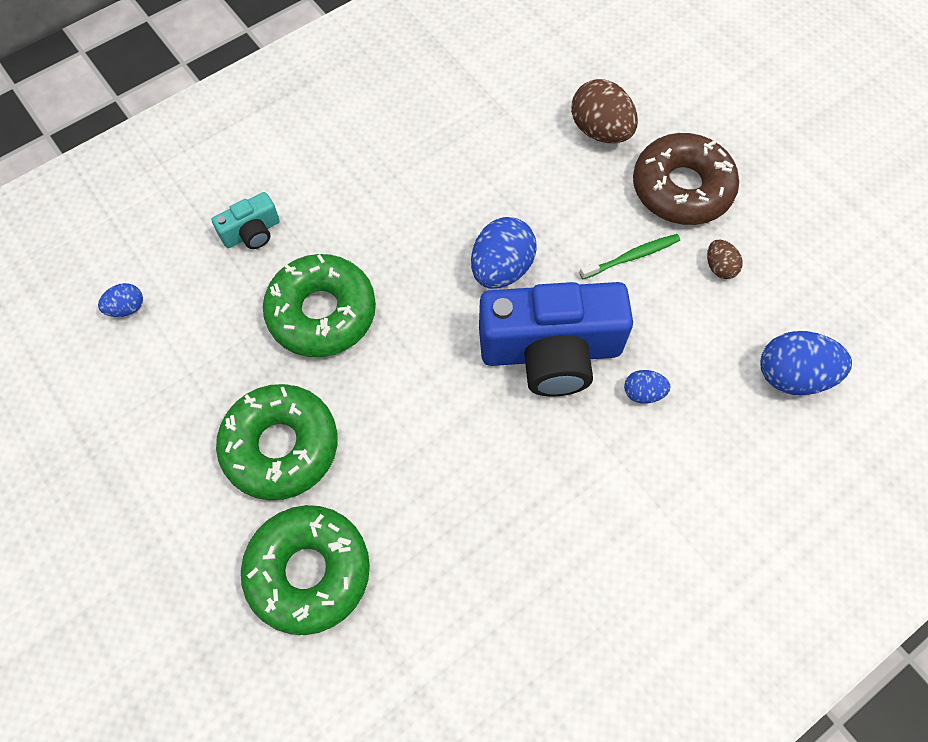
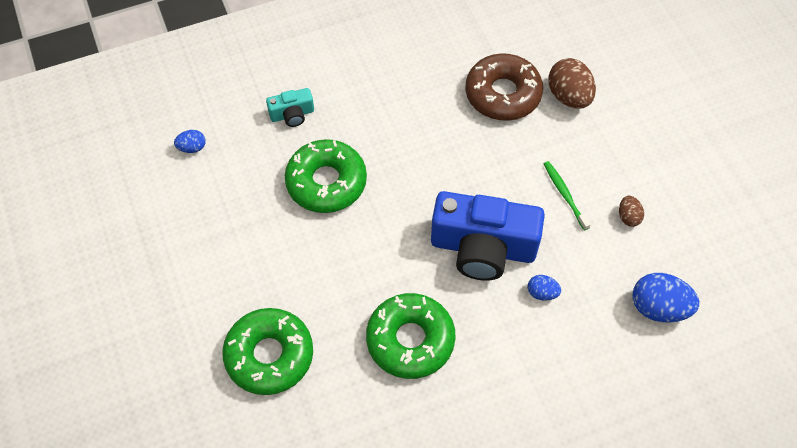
camera: 15 degrees right, 5 degrees down
(280, 446) = (273, 267): green donut -> green donut (410, 340)
(501, 269) = (464, 181): blue egg -> none
(632, 257) = (564, 194): green toothbrush -> green toothbrush turned 105 degrees counterclockwise
(682, 188) = (618, 153): brown donut -> brown donut (503, 94)

